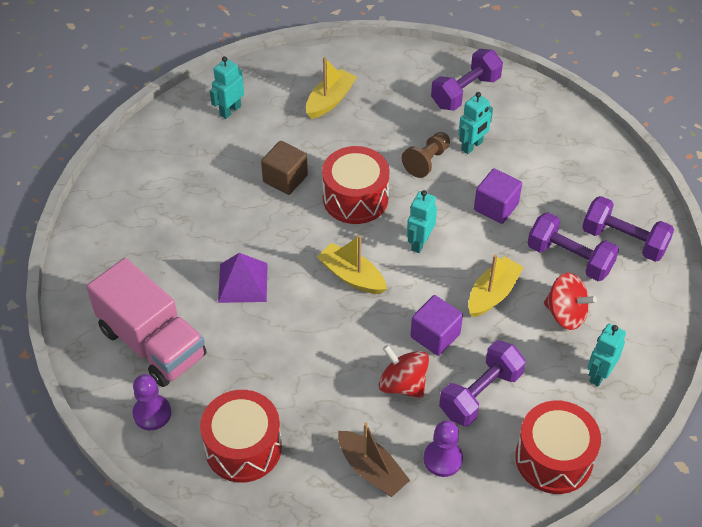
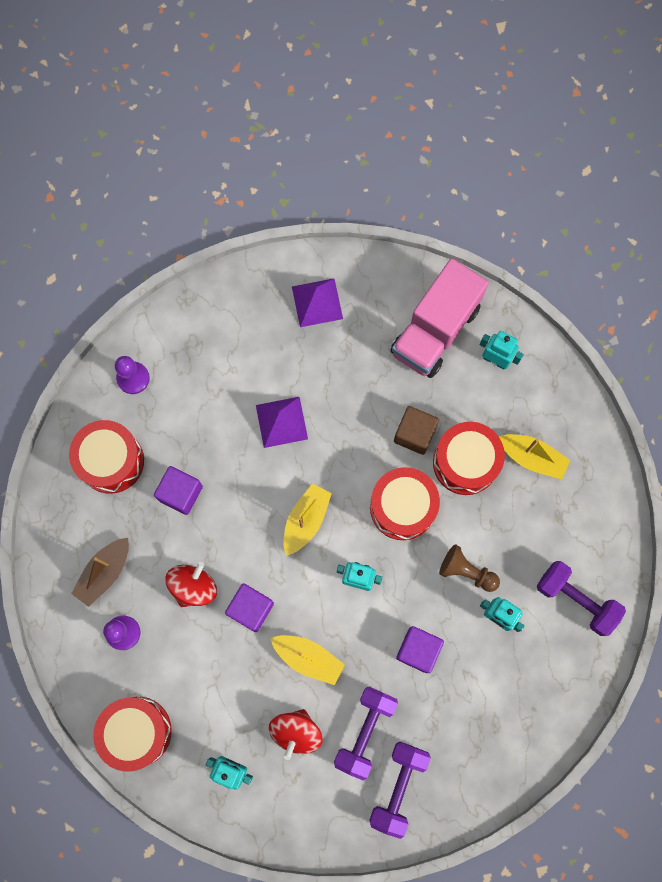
camera: 80 degrees right, 25 degrees up
(124, 235) = (317, 302): none -> purple pyramid
(152, 343) = (203, 359): pink truck -> pink truck (435, 330)
(297, 383) = (180, 493): none -> purple cube
(323, 146) = (465, 462): none -> red drum
(480, 393) = (194, 658): purple dumbbell -> none

